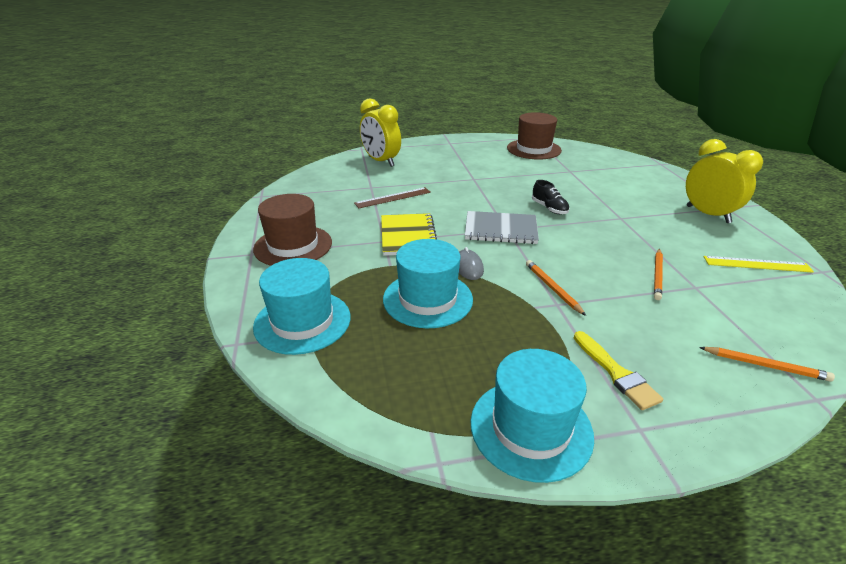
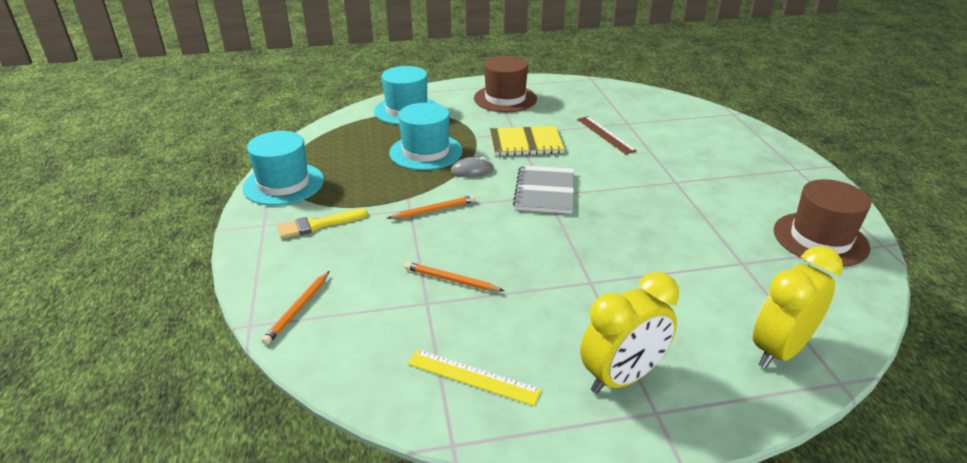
camera: 90 degrees right, 0 degrees up
(381, 161) = (701, 126): yellow clock -> yellow clock (779, 350)
(549, 208) = (605, 228): black shoe -> none
(757, 264) = (473, 377): yellow ruler -> yellow ruler turned 75 degrees counterclockwise

